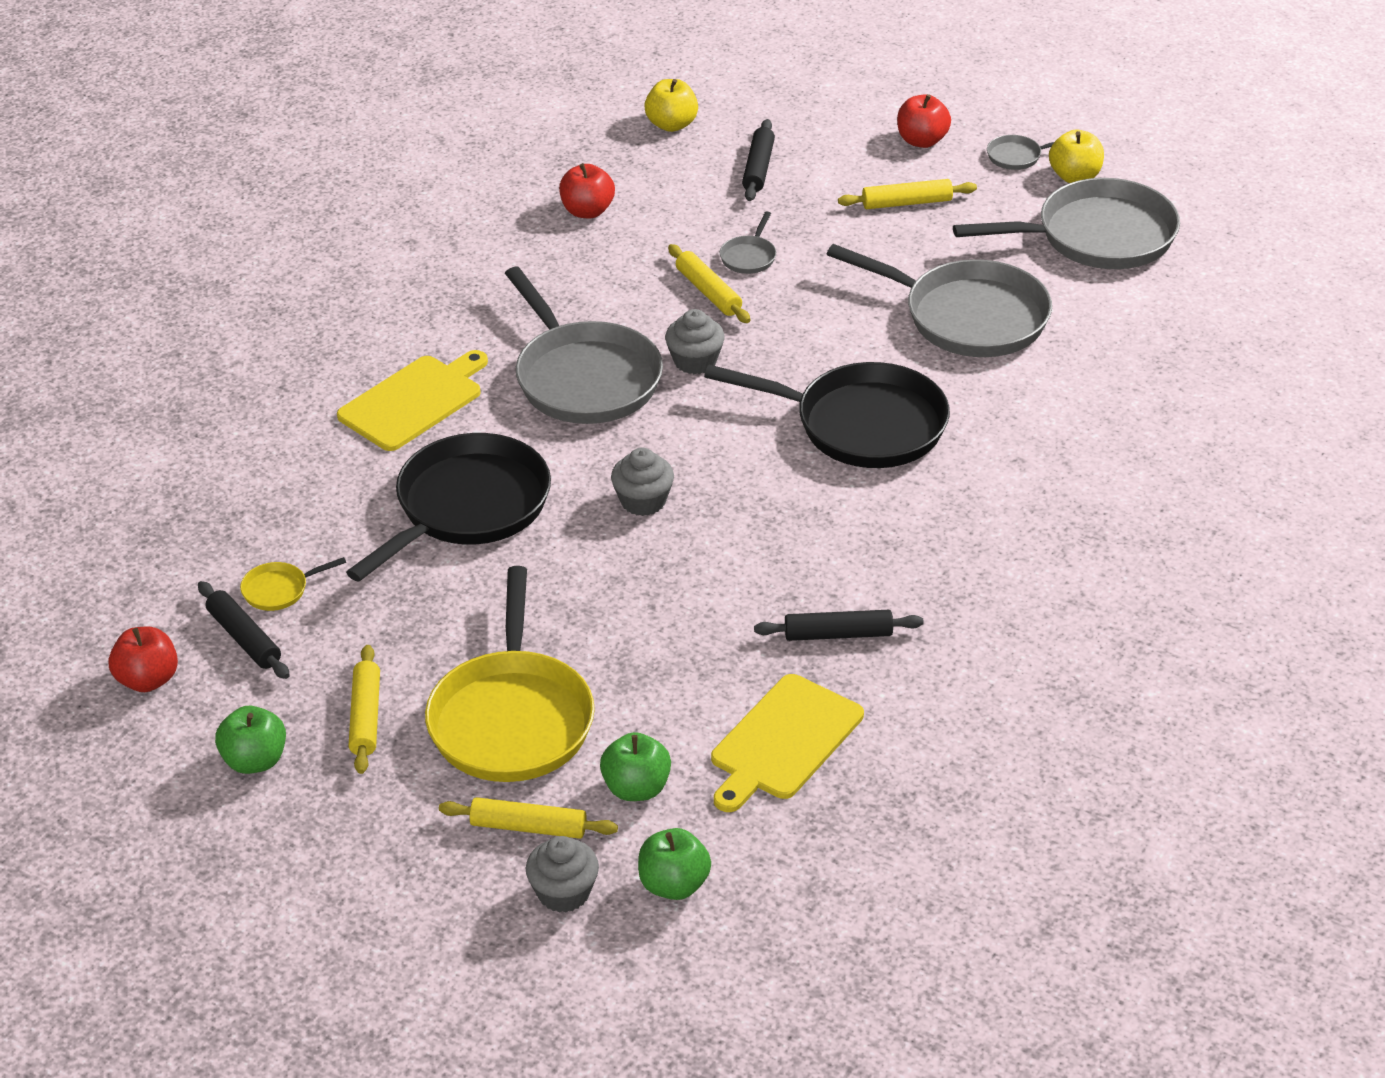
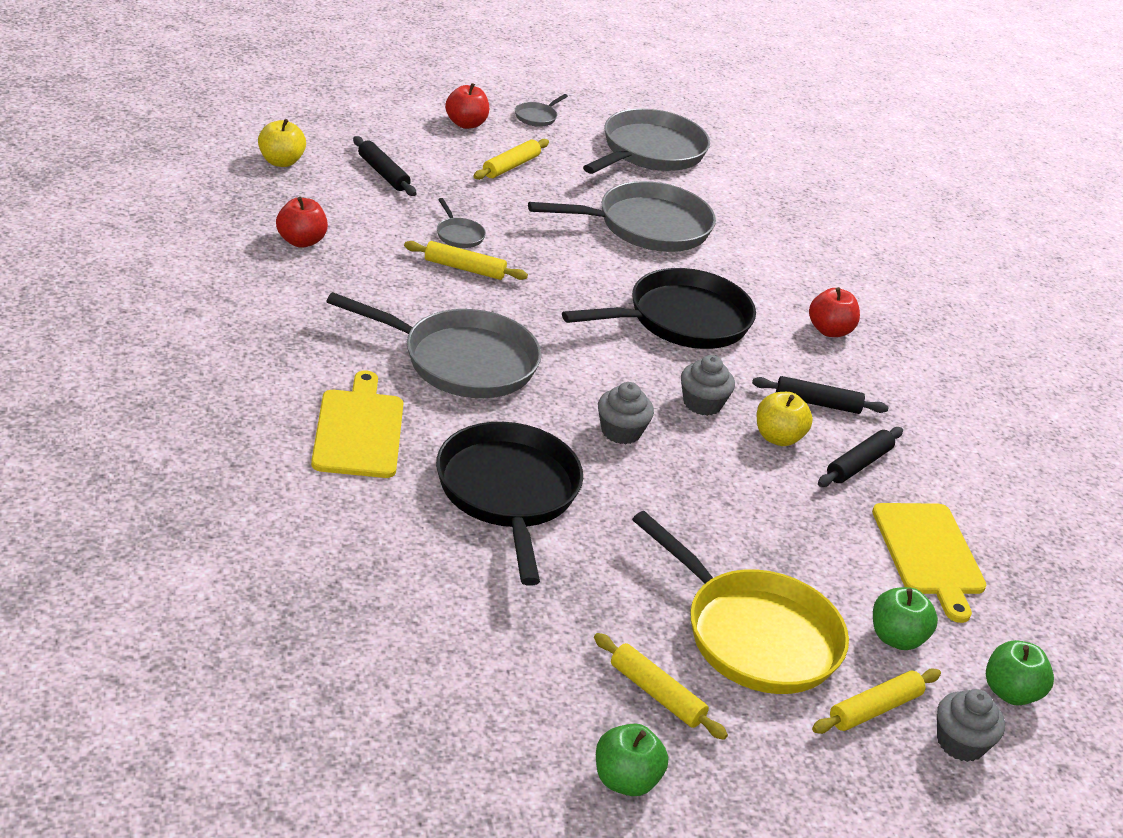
camera: 50 degrees left, 5 degrees down
(147, 680) = (449, 765): red apple -> red apple (829, 331)
(244, 638) = (480, 684): black rolling pin -> black rolling pin (817, 403)
(279, 590) = (454, 629): yellow pan -> none
(695, 361) = (520, 319): grey cupcake -> grey cupcake (702, 403)
(1075, 176) = (587, 119): yellow apple -> yellow apple (778, 438)

